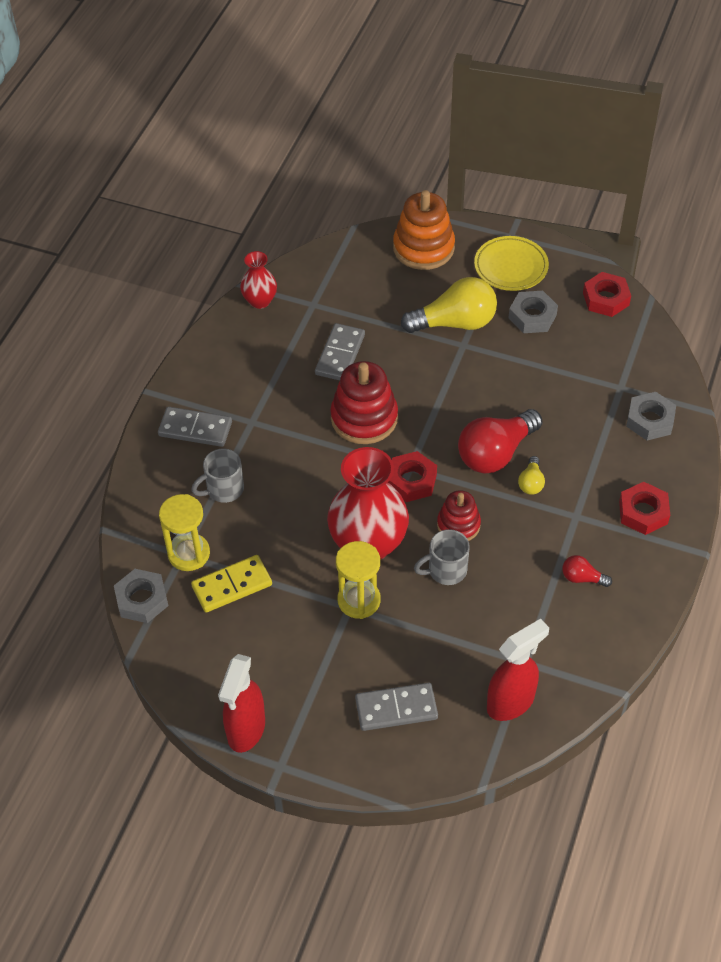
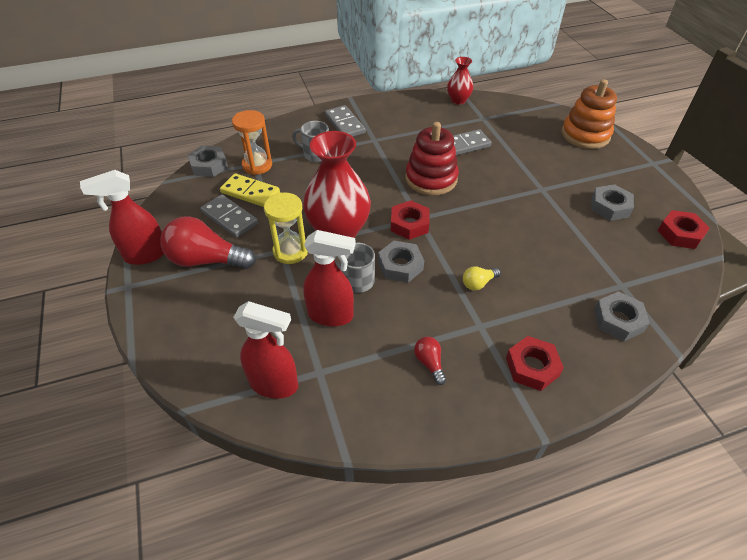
camera: 50 degrees right, 5 degrees down
(189, 554) = (257, 165): yellow hourglass -> orange hourglass
(396, 709) = (217, 319): grey domino -> grey domino (229, 218)
(455, 323) = (553, 176): yellow light bulb -> none
(458, 525) = (400, 266): red stacking toy -> grey nut
(470, 616) = (331, 315): none -> red spray bottle
(495, 453) = (479, 251): red light bulb -> red light bulb (206, 260)
(511, 267) = (631, 176): yellow plate -> none

